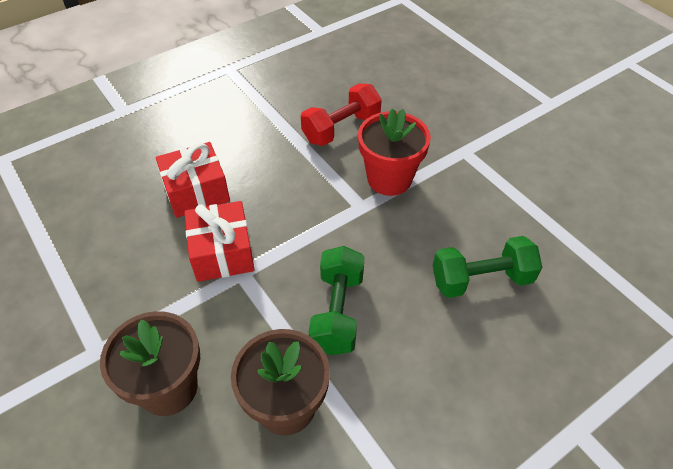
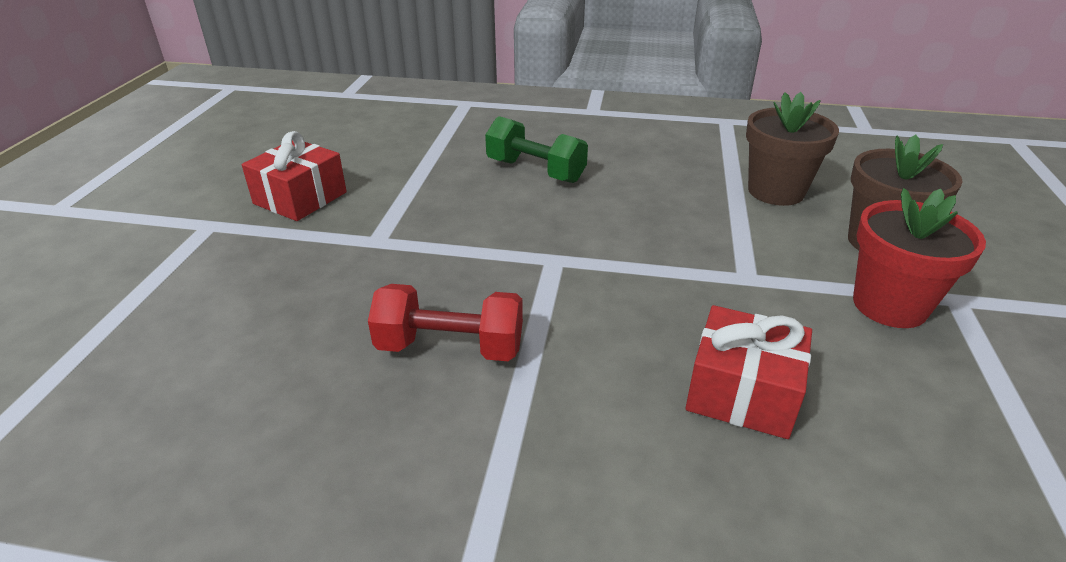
camera: 135 degrees left, 15 degrees down
(222, 252) = (756, 305): red gift -> red gift (300, 198)
(337, 312) = (678, 210): green dumbbell -> none
(389, 179) = (489, 263): red flower pot -> red flower pot (889, 305)

